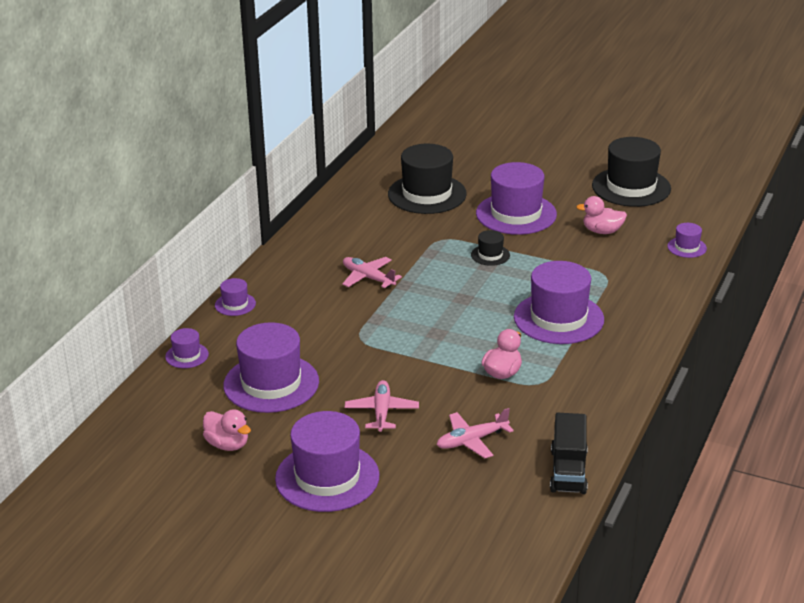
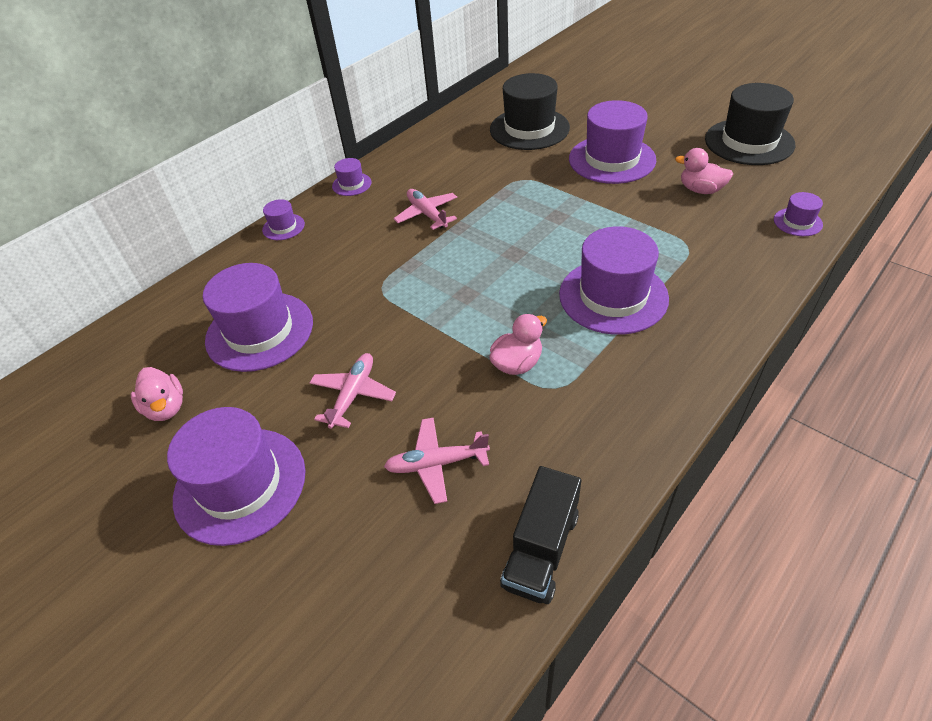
camera: 20 degrees right, 15 degrees up
(187, 355) = (202, 280): purple hat -> purple hat (351, 184)
(490, 255) = (565, 204): black hat -> none

